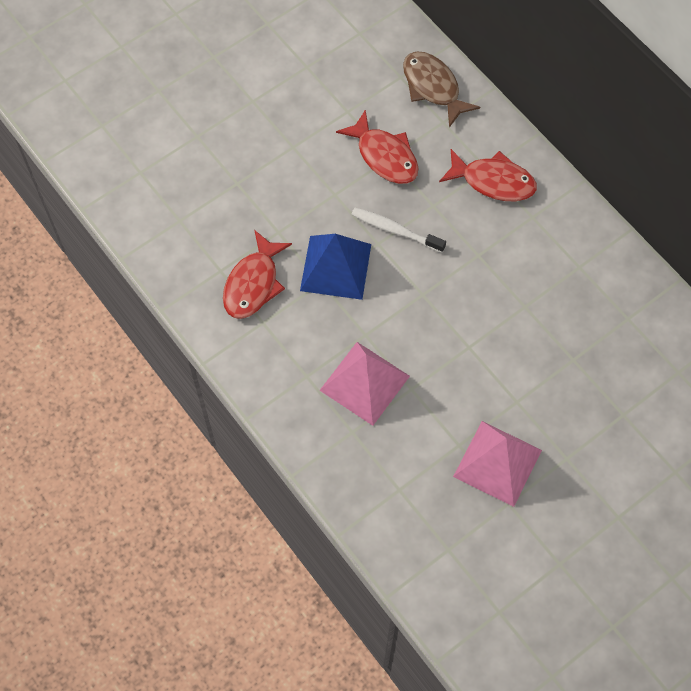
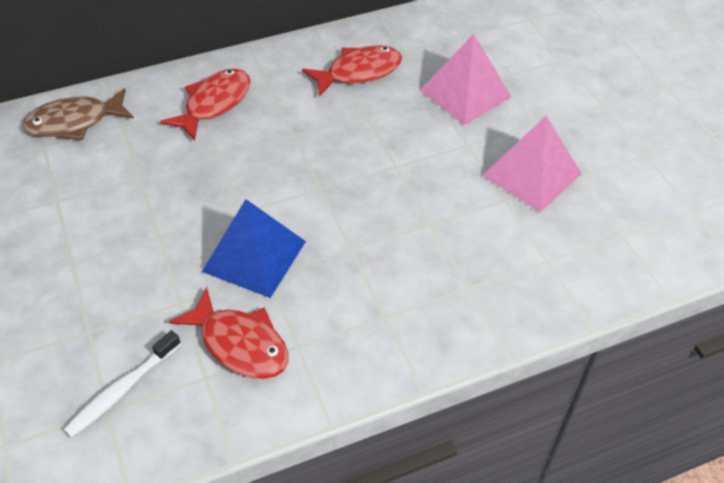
camera: 75 degrees left, 15 degrees down
(364, 383) = (411, 262): pink pyramid -> pink pyramid (465, 93)
(384, 156) = (134, 181): red fish -> red fish (358, 72)
(395, 230) = (232, 193): white toothbrush -> white toothbrush (122, 390)

